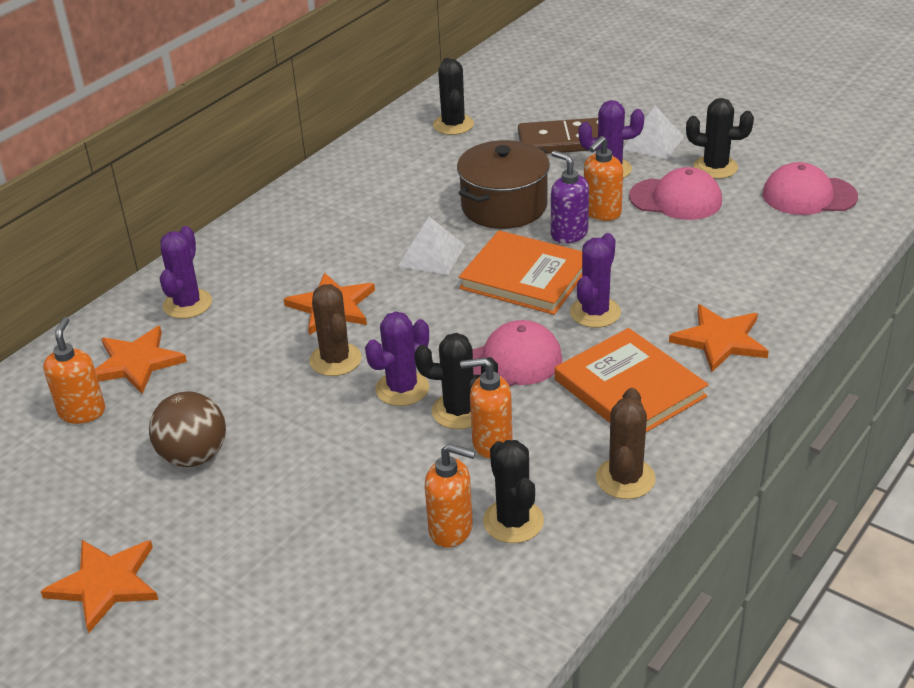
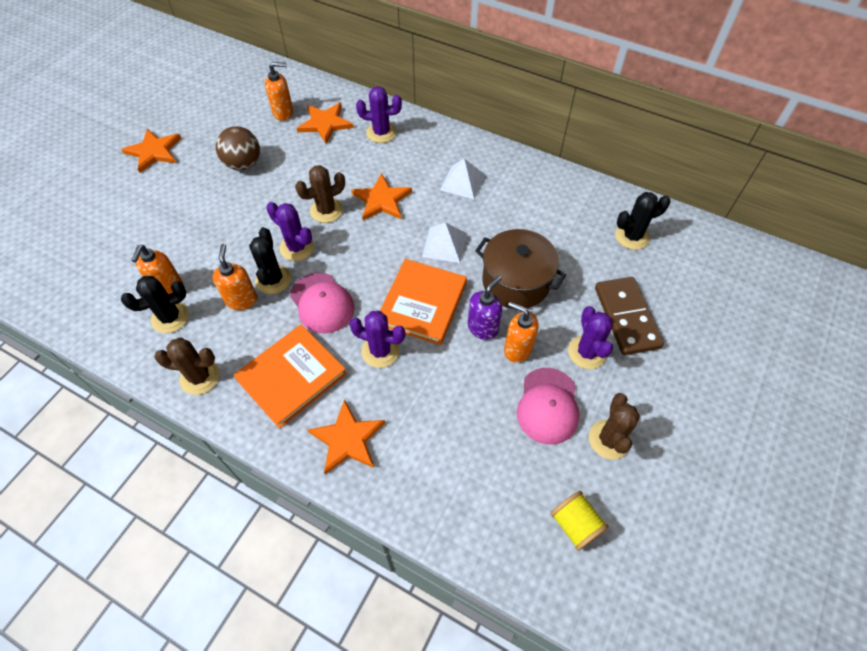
camera: 80 degrees right, 20 degrees up
(653, 143) = (641, 385): white pyramid -> white pyramid (462, 182)
(715, 167) = (609, 439): black cactus -> brown cactus
(808, 195) = (575, 525): pink cap -> yellow spool

